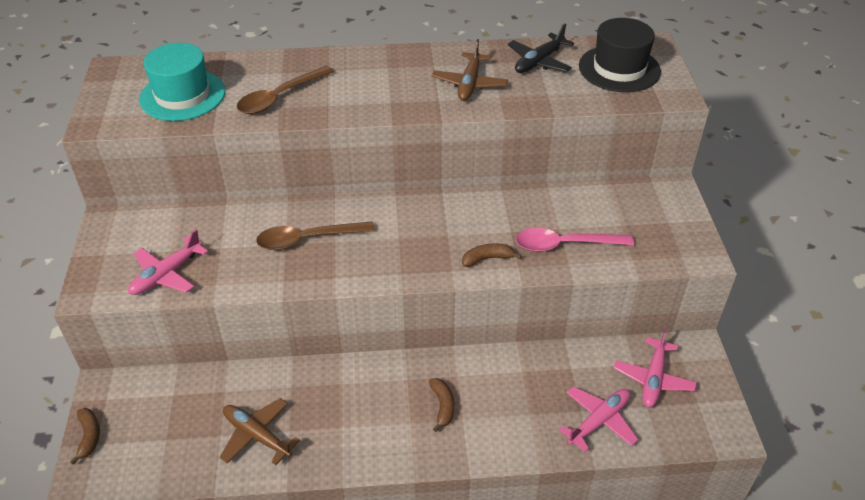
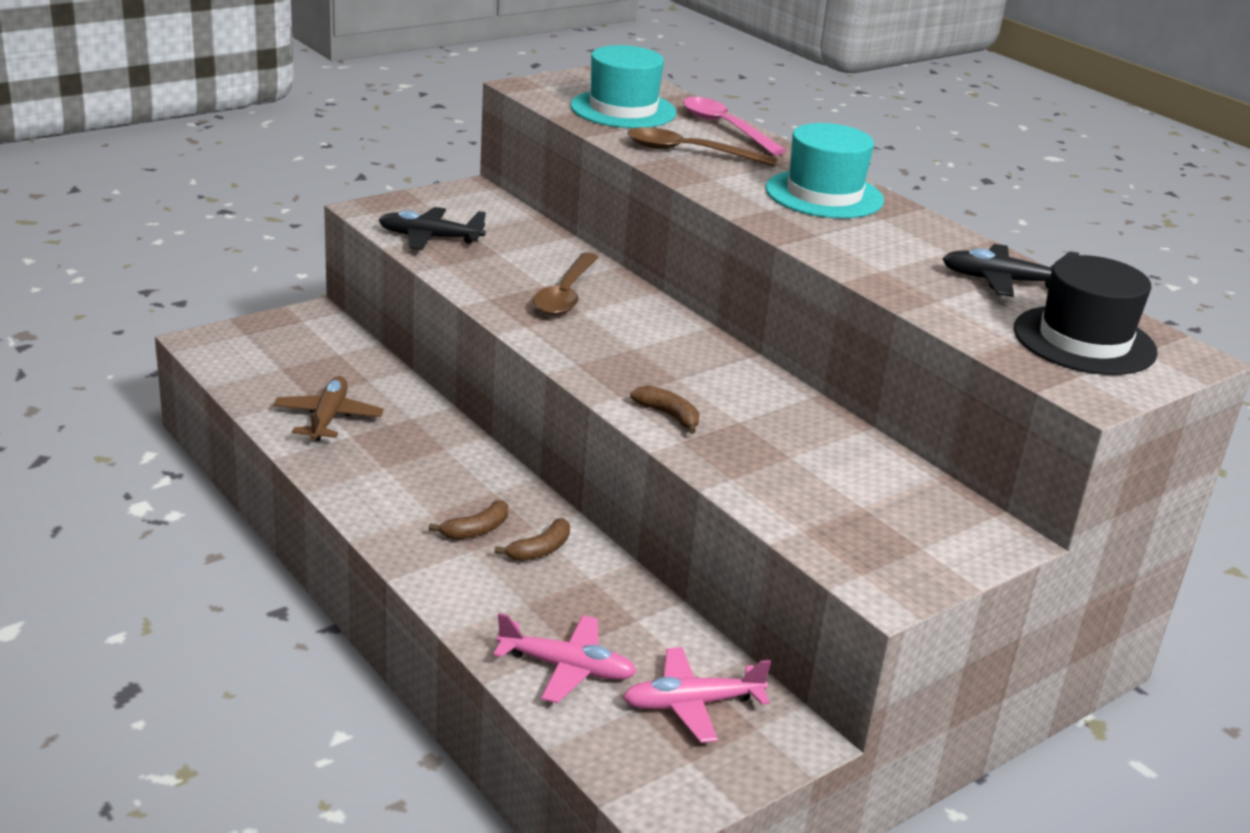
camera: 55 degrees right, 15 degrees down
(89, 436) = (251, 328): brown banana -> brown banana (540, 550)
(166, 274) = (429, 238): pink plane -> black plane
(307, 239) = (565, 295): brown spoon -> brown spoon turned 120 degrees counterclockwise
(386, 71) = (824, 195): none -> turquoise hat
(469, 84) = (879, 246): brown plane -> none
(564, 244) = (764, 467): pink spoon -> pink spoon (725, 127)

